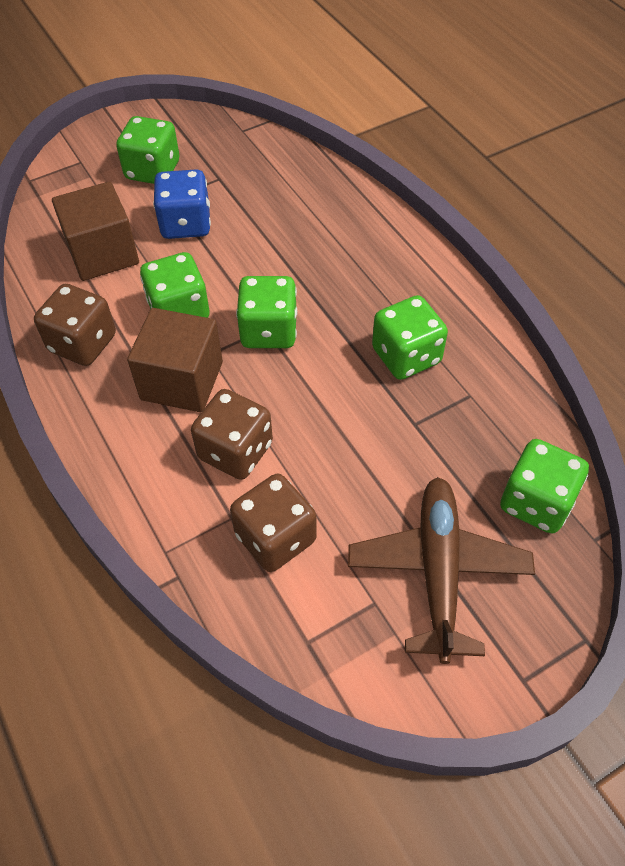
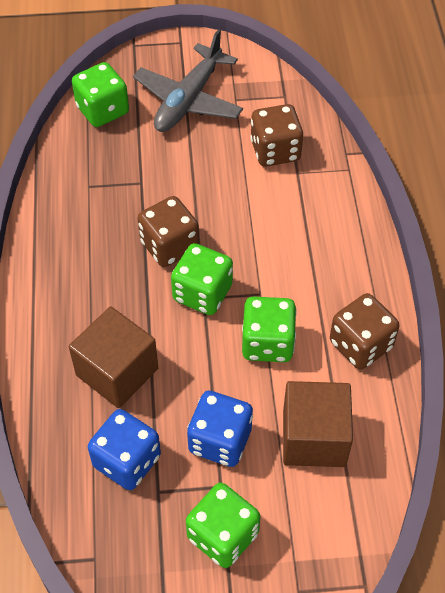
camera: 155 degrees left, 0 degrees up
(182, 381) = (291, 278): brown cube -> brown cube (117, 372)
(235, 451) = (275, 211): brown dice -> brown dice (169, 246)
(256, 186) = (127, 461): none -> blue dice
(406, 356) = (111, 230): green dice -> none
(438, 570) = (188, 100): brown plane -> grey plane

